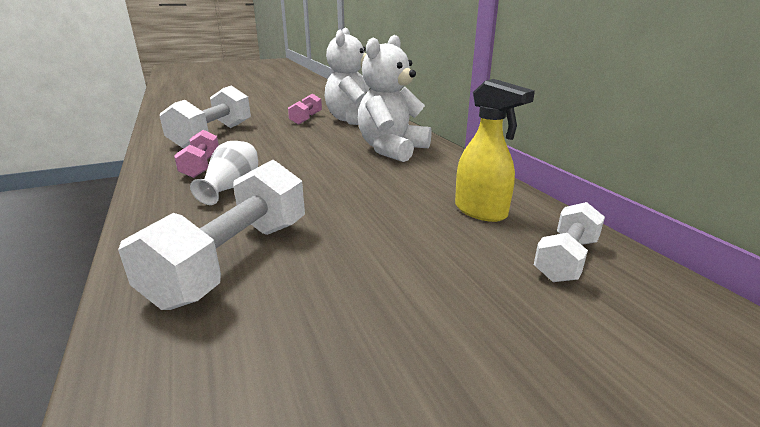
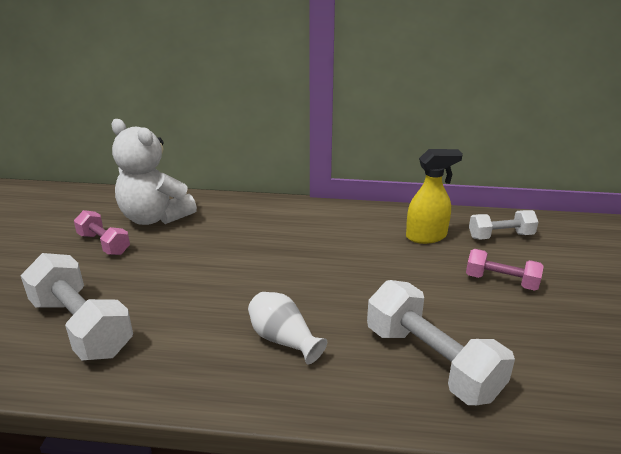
camera: 60 degrees left, 5 degrees up
(201, 166) = (197, 352): pink dumbbell -> pink dumbbell (501, 281)
(392, 150) = (272, 227): white teddy bear -> none
(566, 259) = (500, 236): white dumbbell -> white dumbbell turned 75 degrees counterclockwise

